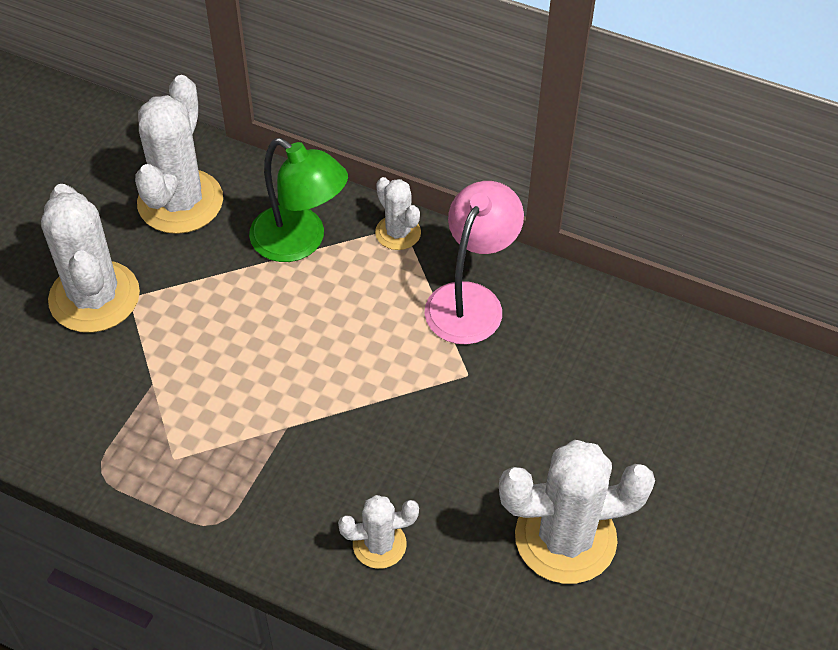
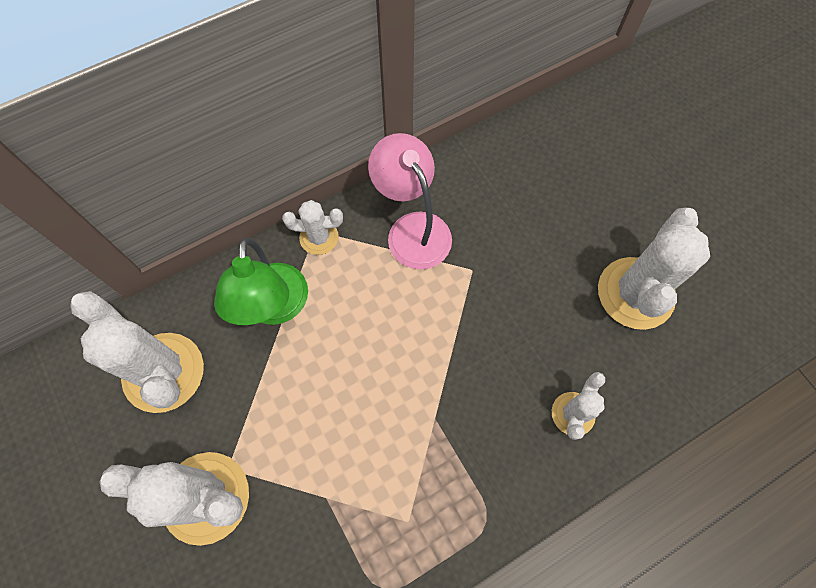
camera: 55 degrees left, 15 degrees up
(300, 242) = (274, 308): green lamp -> green lamp turned 105 degrees clockwise

